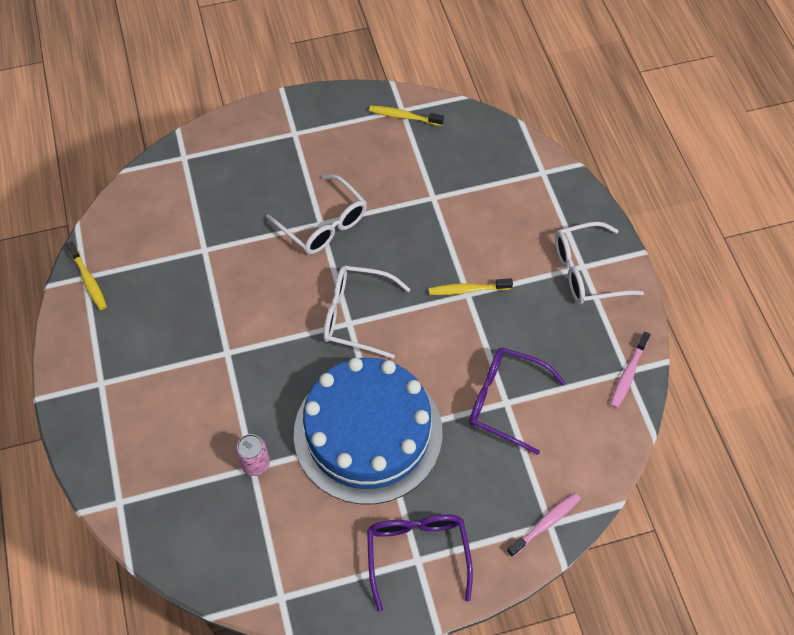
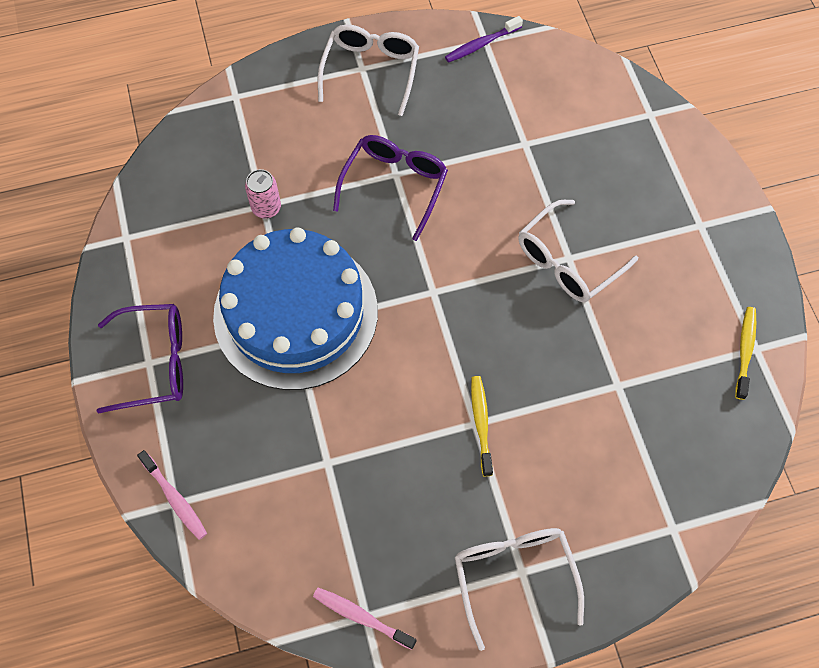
camera: 90 degrees right, 5 degrees up
(88, 280) = (481, 44): yellow toothbrush -> purple toothbrush
(356, 315) = (443, 299): white glasses -> white glasses (371, 70)
(505, 401) = (329, 461): purple glasses -> purple glasses (395, 185)

